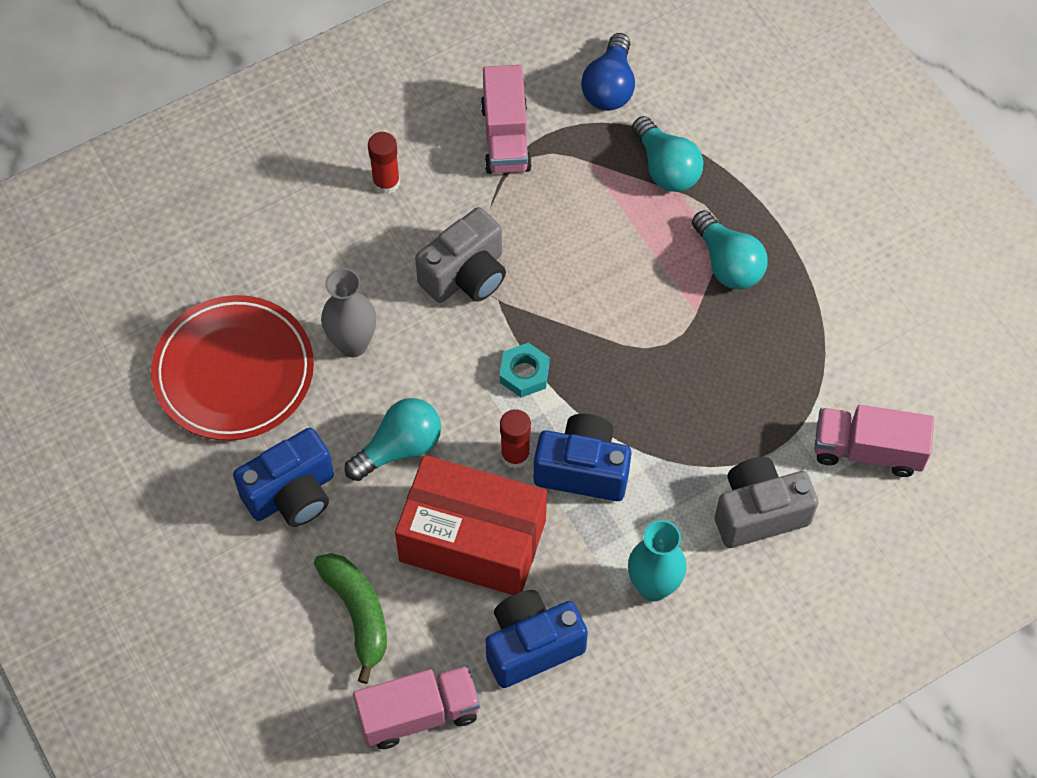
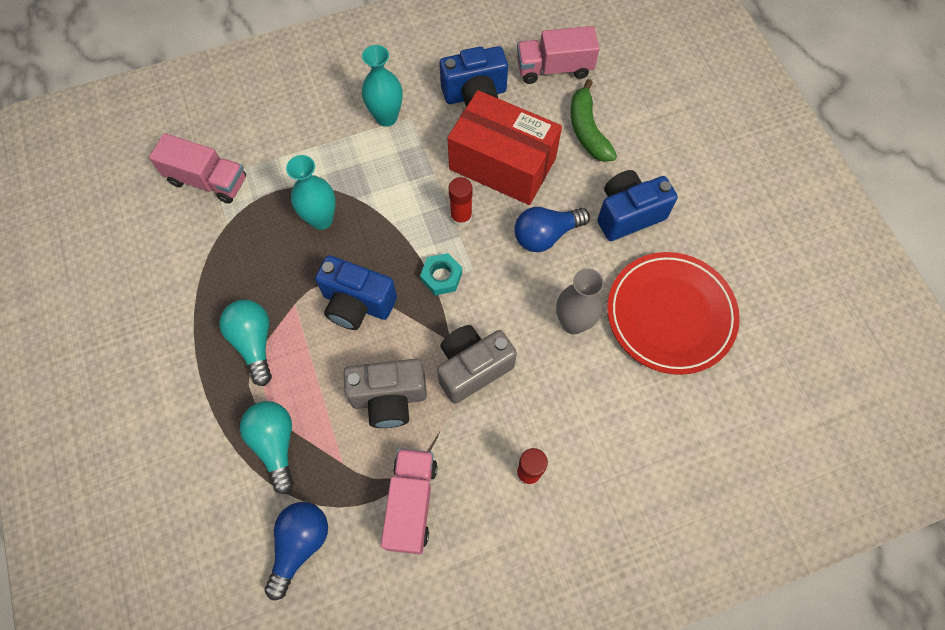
camera: 170 degrees left, 5 degrees up
(399, 448) = (546, 235): turquoise light bulb -> blue light bulb
(582, 470) = (414, 199): blue camera -> blue camera (357, 304)
(698, 422) = (321, 219): none -> turquoise vase
(759, 513) = (300, 151): grey camera -> grey camera (389, 398)

